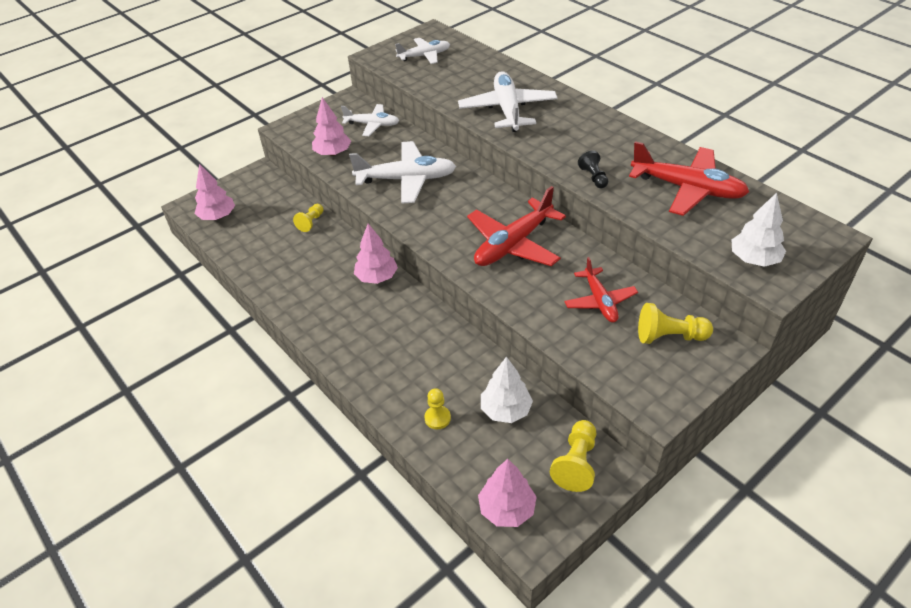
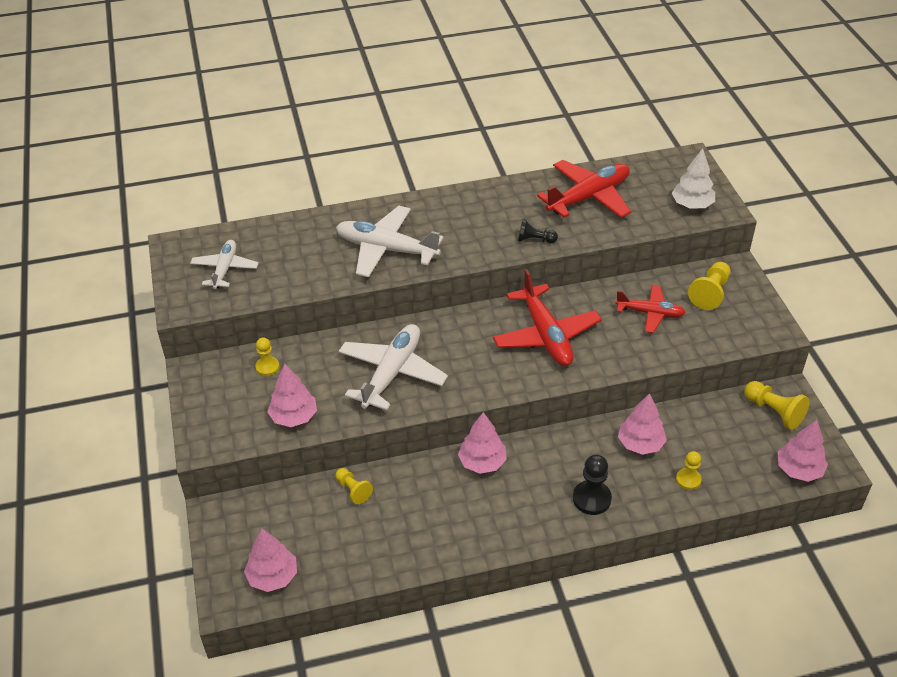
camera: 65 degrees left, 0 degrees up
(372, 125) = (267, 367): white plane -> yellow pawn
(376, 356) = (591, 499): none -> black pawn
(460, 369) = (640, 444): none -> pink tree
(506, 410) = (701, 432): white tree -> none

